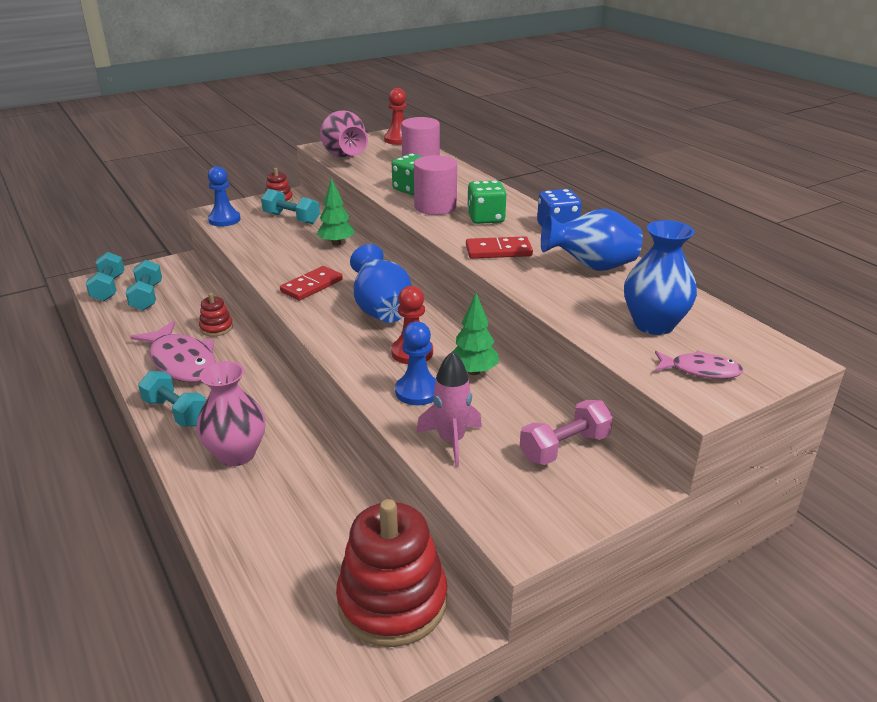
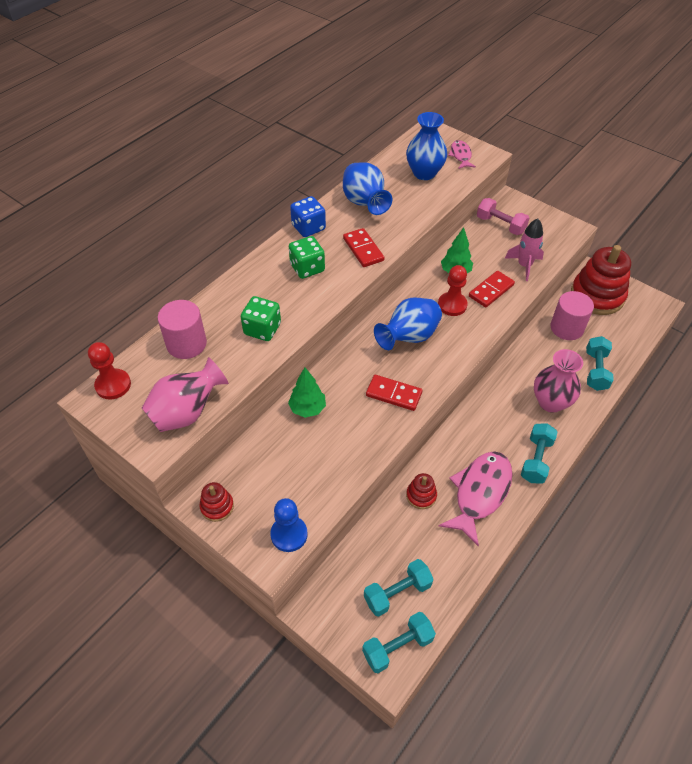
camera: 110 degrees left, 20 degrees up
(291, 218) = (264, 470): turquoise dumbbell -> turquoise dumbbell (595, 370)
(417, 391) = (491, 291): blue pawn -> red domino
(435, 207) = (296, 303): pink cylinder -> pink cylinder (566, 328)

